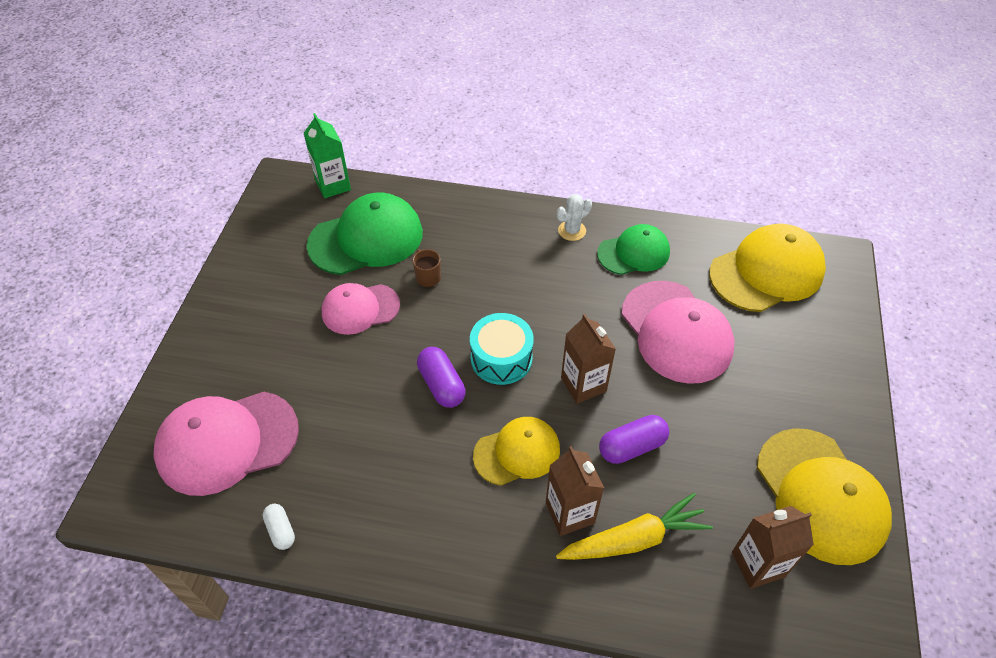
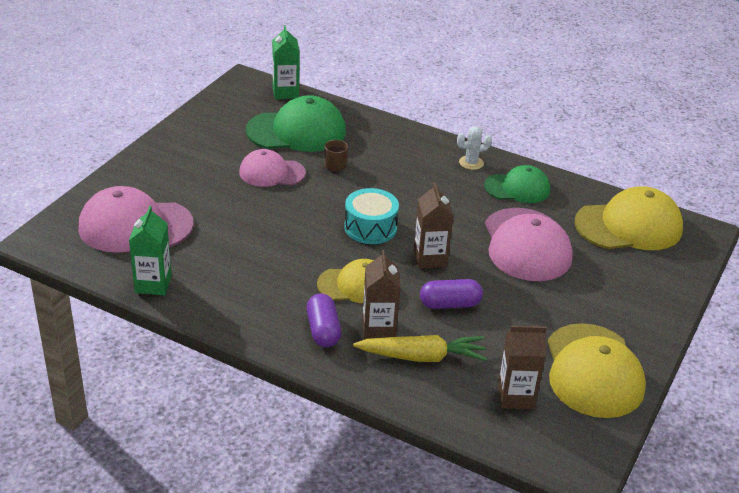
camera: 15 degrees right, 15 degrees down
(281, 530) = (153, 284): white capsule -> green carton
(441, 385) = (314, 232): purple capsule -> purple capsule (323, 330)

